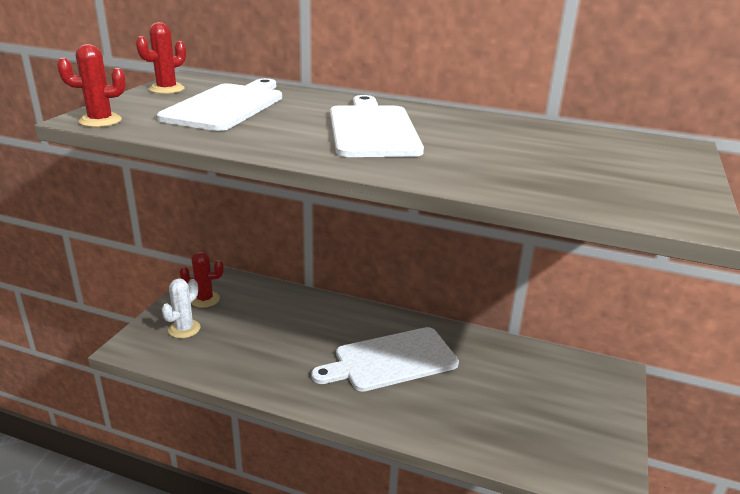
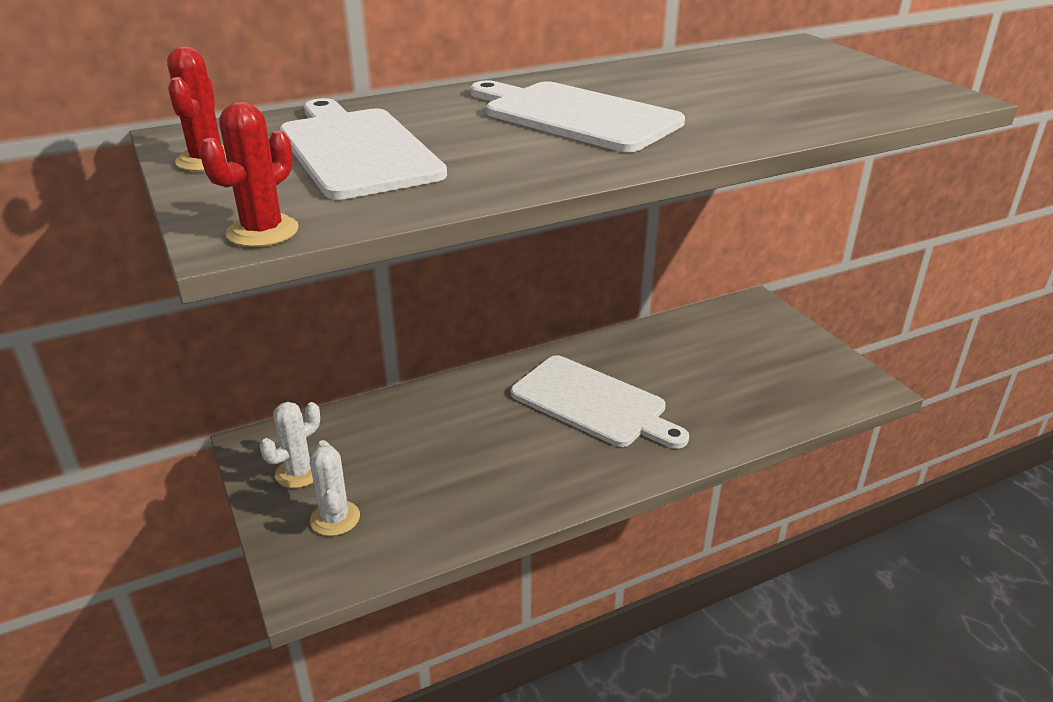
camera: 45 degrees left, 5 degrees up
(204, 299) = (298, 473): red cactus -> white cactus
(391, 360) = (593, 403): white cutting board -> white cutting board turned 75 degrees counterclockwise

